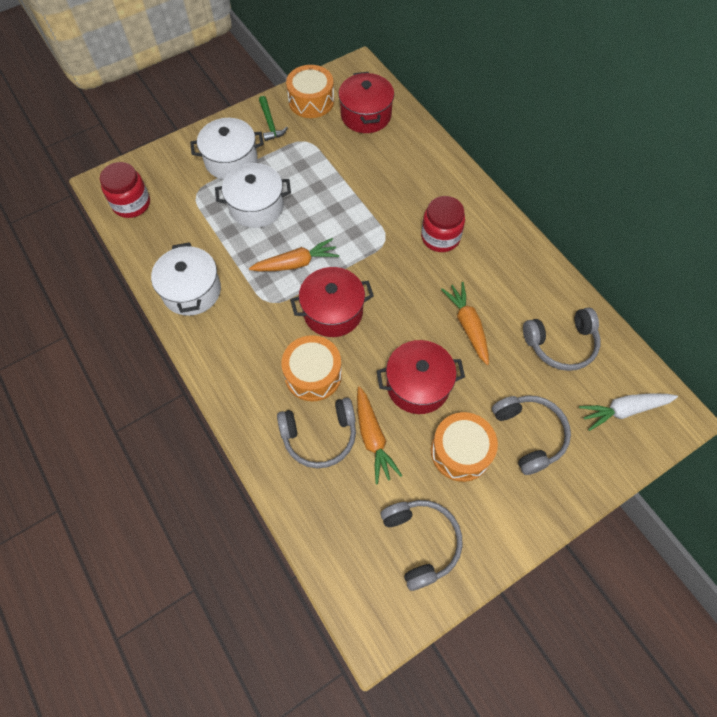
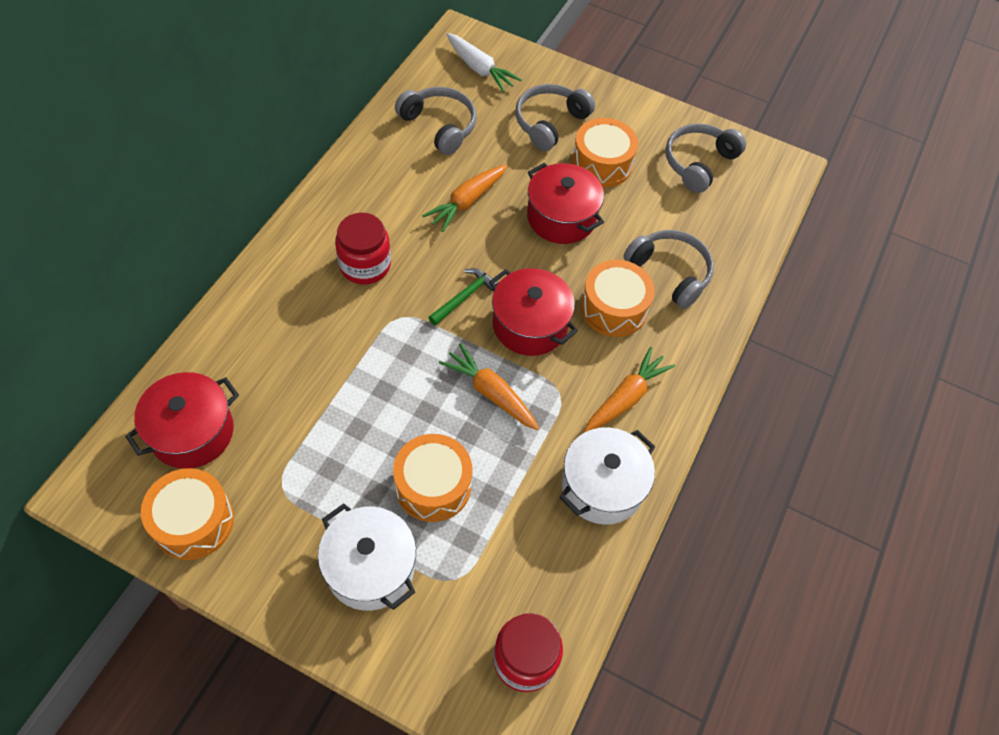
camera: 125 degrees left, 5 degrees down
(256, 206) = (433, 485): white pot -> orange drum
(270, 123) = (269, 555): green hammer -> green hammer (464, 297)
(373, 438) = (639, 231): orange carrot -> orange carrot (626, 397)

